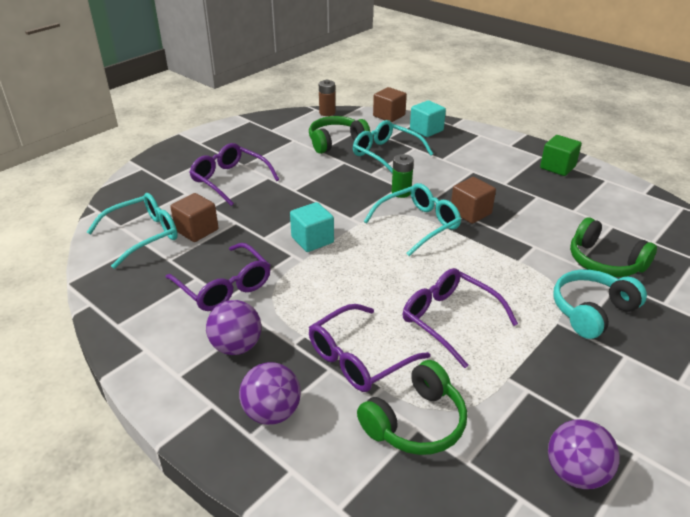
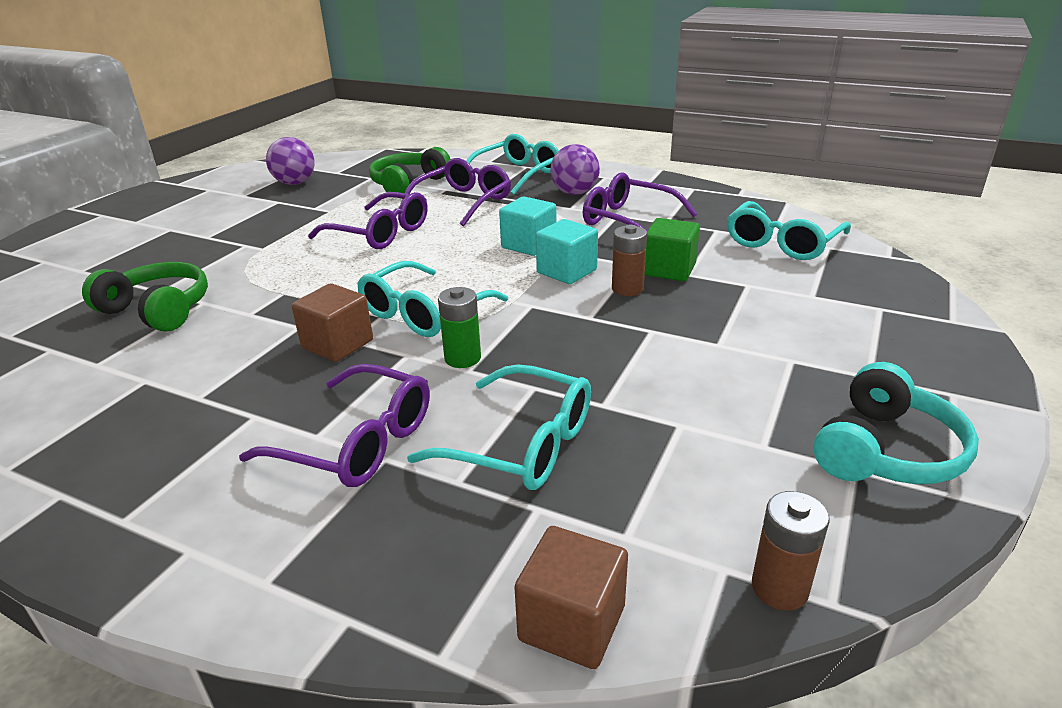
camera: 165 degrees right, 5 degrees down
(197, 230) = (726, 257): brown cube -> none
(229, 180) = (777, 327): purple glasses -> purple glasses (357, 442)
(272, 412) = (518, 174): purple ball -> turquoise glasses
(284, 218) = (627, 289): none -> brown battery
(336, 142) = (659, 459): green headphones -> none
(426, 130) = (433, 568): turquoise cube -> turquoise cube (529, 245)
(557, 167) = (100, 487): green cube -> green cube (669, 270)
(591, 311) = (217, 261): turquoise headphones -> turquoise headphones (886, 451)

